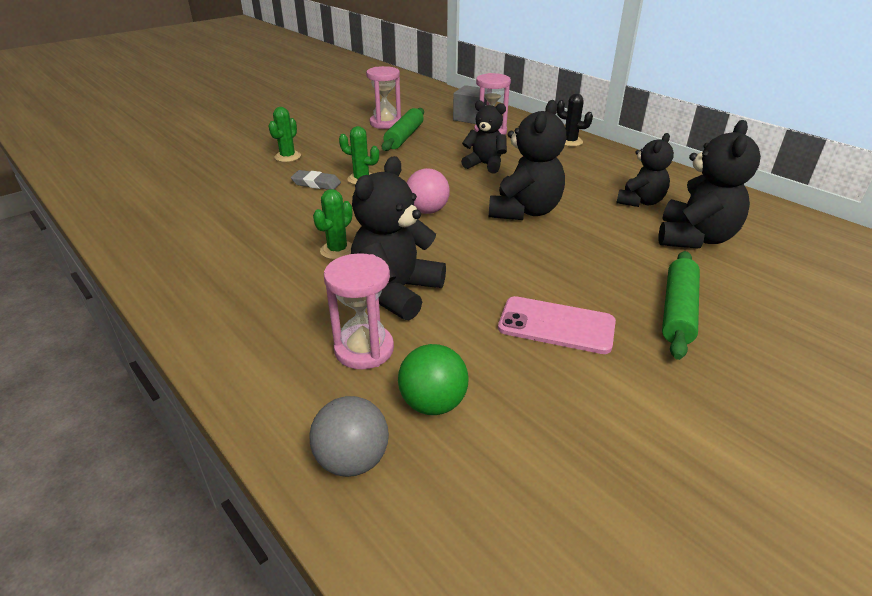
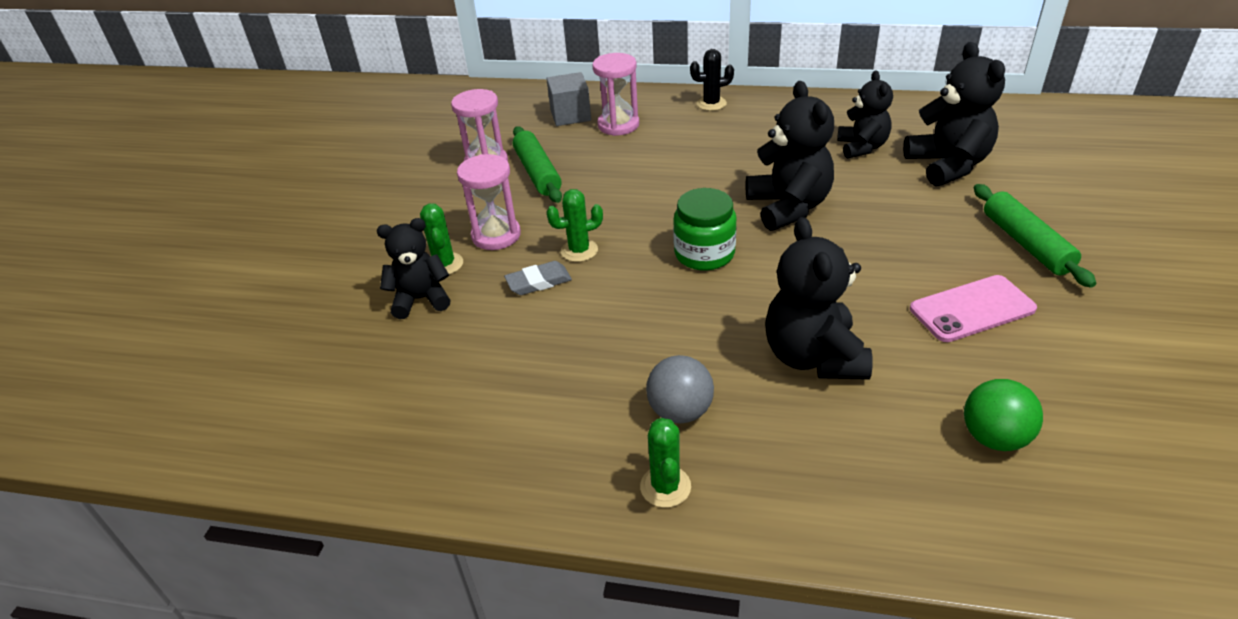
camera: 35 degrees left, 5 degrees up
(337, 250) = (692, 347): green cactus -> green cactus (665, 487)
(352, 460) = (1015, 526): grey ball -> grey ball (680, 411)
(364, 349) = (875, 429): pink hourglass -> pink hourglass (496, 235)
(427, 211) = (704, 254): pink ball -> green jar
(485, 165) = (675, 170): black teddy bear -> black teddy bear (421, 299)

